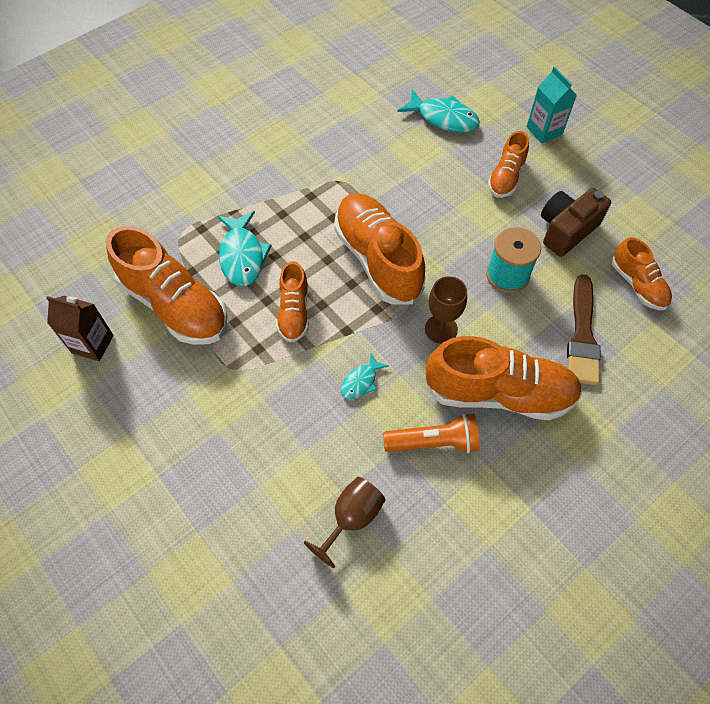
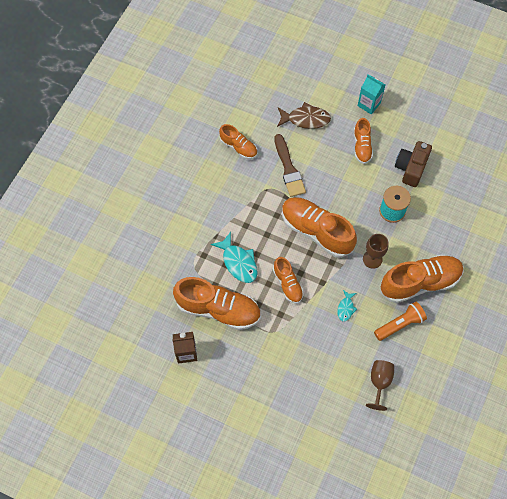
camera: 25 degrees left, 5 degrees up
(443, 118) = (305, 119): turquoise fish -> brown fish
(582, 335) = (447, 230): brown brush -> brown brush (289, 169)
(637, 285) = (463, 187): orange shoe -> orange shoe (238, 147)

